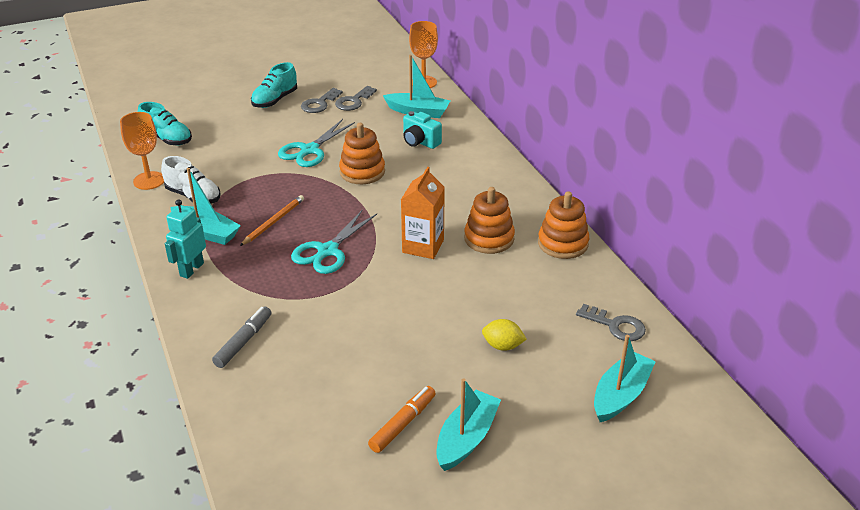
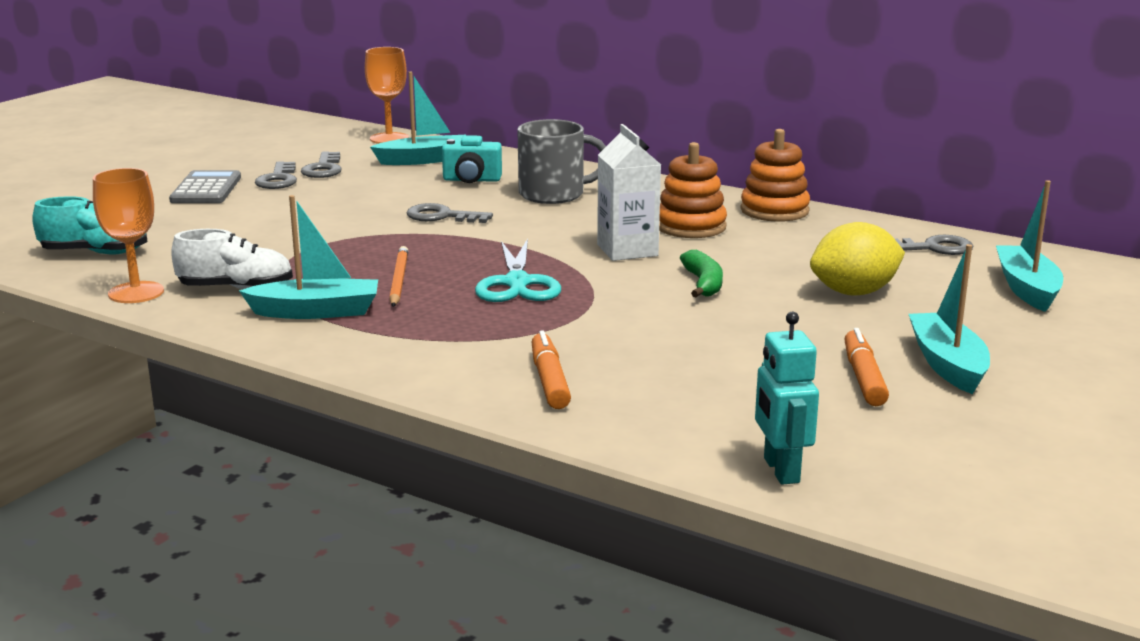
camera: 35 degrees left, 15 degrees down
(191, 269) = (356, 346): turquoise robot -> turquoise robot (780, 470)
(243, 342) = (549, 380): grey marker -> orange marker
(275, 100) = (206, 189): turquoise shoe -> grey calculator
(309, 150) = (337, 216): turquoise scissors -> none
(362, 172) = (442, 216): orange stacking toy -> grey key
(423, 246) = (627, 250): orange carton -> white carton
(425, 297) = (703, 284): none -> green banana
(449, 174) = (554, 194): none -> grey mug
(502, 346) = (854, 292): yellow lemon -> yellow lemon, size x1.67

